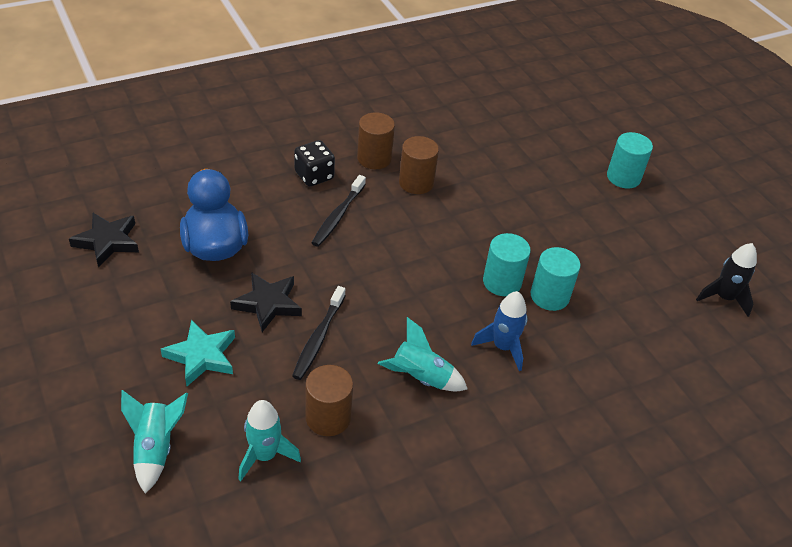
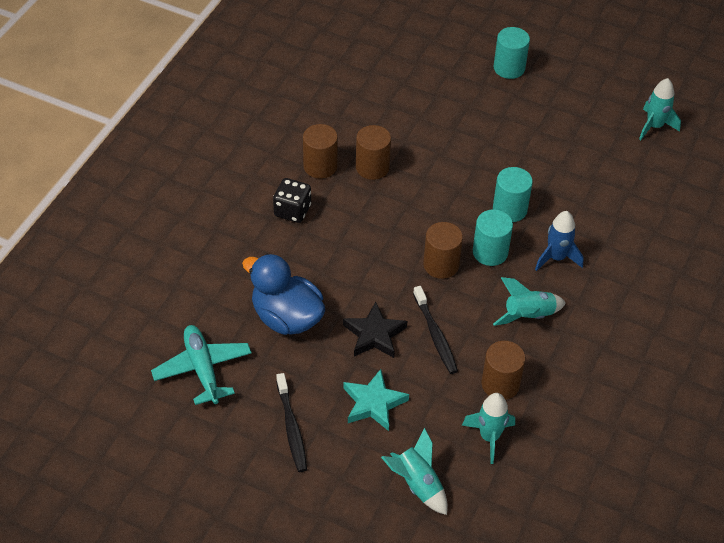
camera: 35 degrees left, 5 degrees up
(107, 241) = (202, 369): black star -> turquoise plane
(338, 216) = (347, 233): black toothbrush -> black toothbrush (291, 427)
(389, 287) = (441, 265): none -> brown cylinder
(549, 296) = (549, 199): turquoise cylinder -> turquoise cylinder (490, 252)
(724, 298) = (654, 126): black rocket -> turquoise rocket

